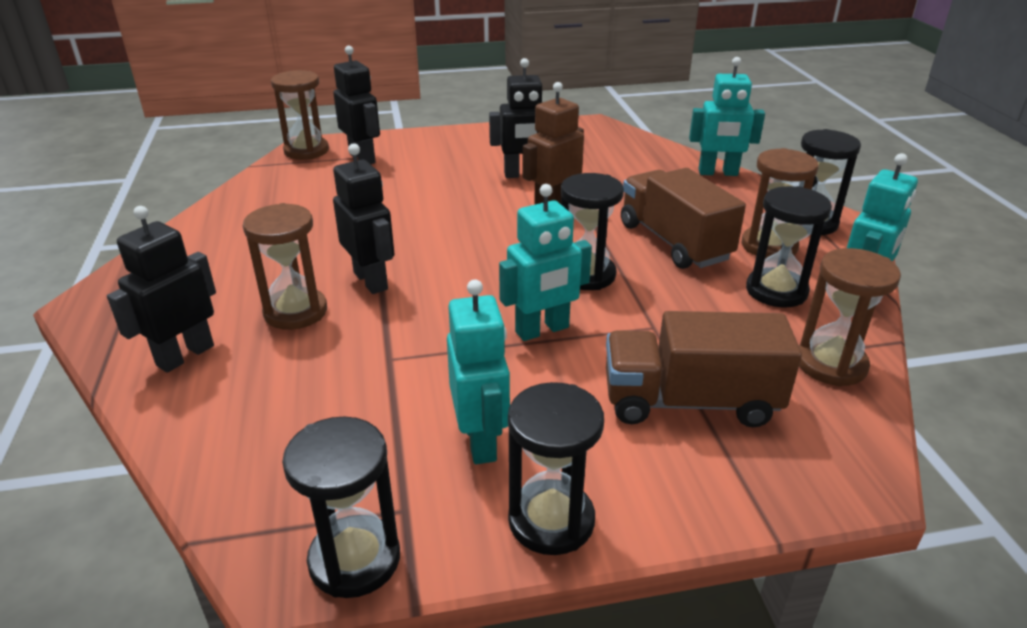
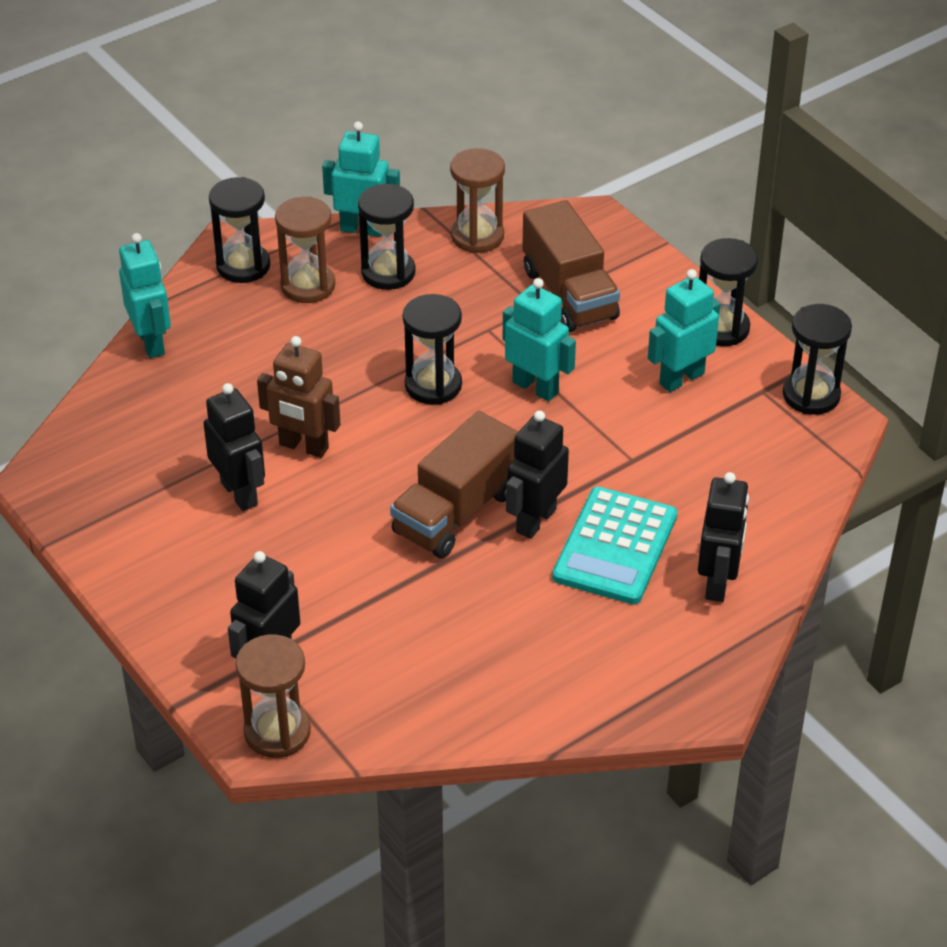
camera: 115 degrees left, 10 degrees up
(185, 355) = (718, 583): black robot -> black robot turned 90 degrees counterclockwise
(295, 312) = (615, 547): brown hourglass -> turquoise calculator
(674, 242) = (336, 344): brown truck -> brown truck (456, 512)

